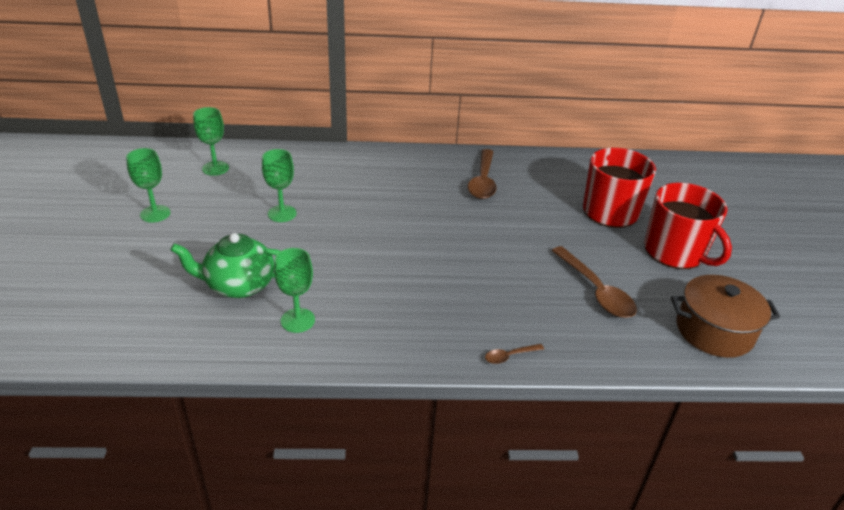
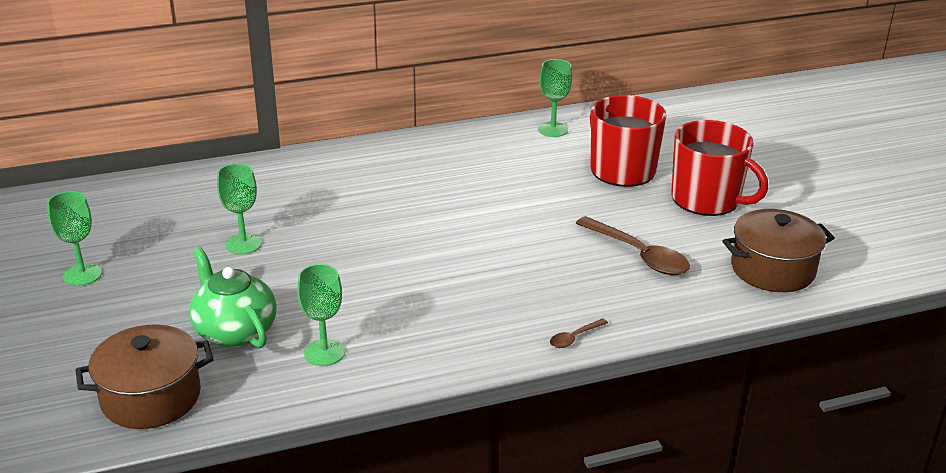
camera: 15 degrees left, 5 degrees down
(148, 327) = (151, 397): none -> brown pot
(215, 168) = (129, 208): green goblet -> green goblet (553, 129)
(239, 285) = (234, 331): green teapot -> green teapot turned 75 degrees clockwise
(483, 181) = (466, 163): brown spoon -> none

